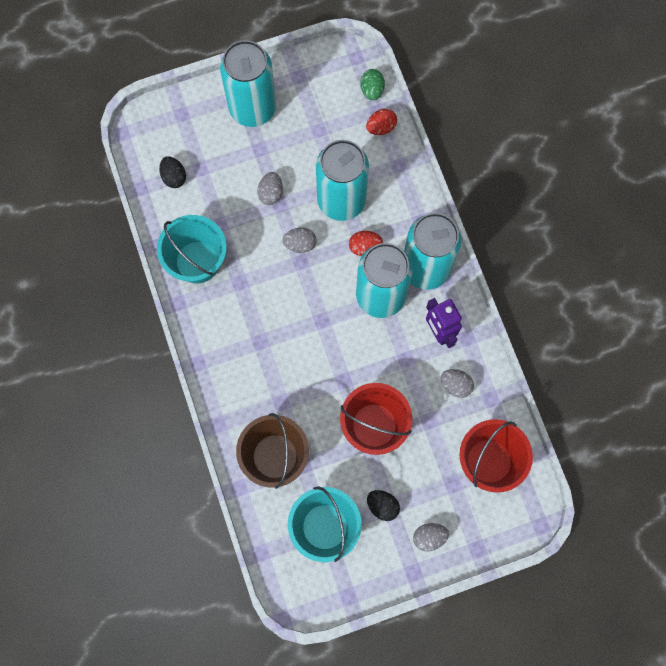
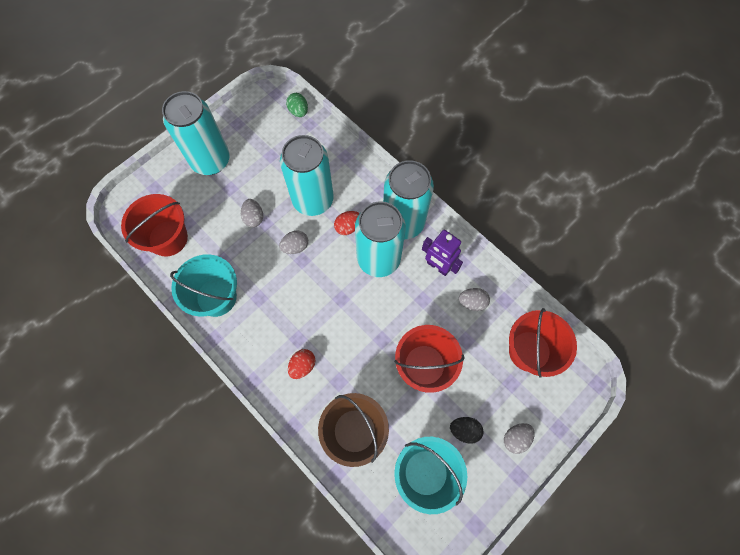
camera: 25 degrees left, 5 degrees down
(174, 177) = (168, 238): black egg -> red bucket
(381, 127) = (318, 135): red egg -> red egg (302, 366)

